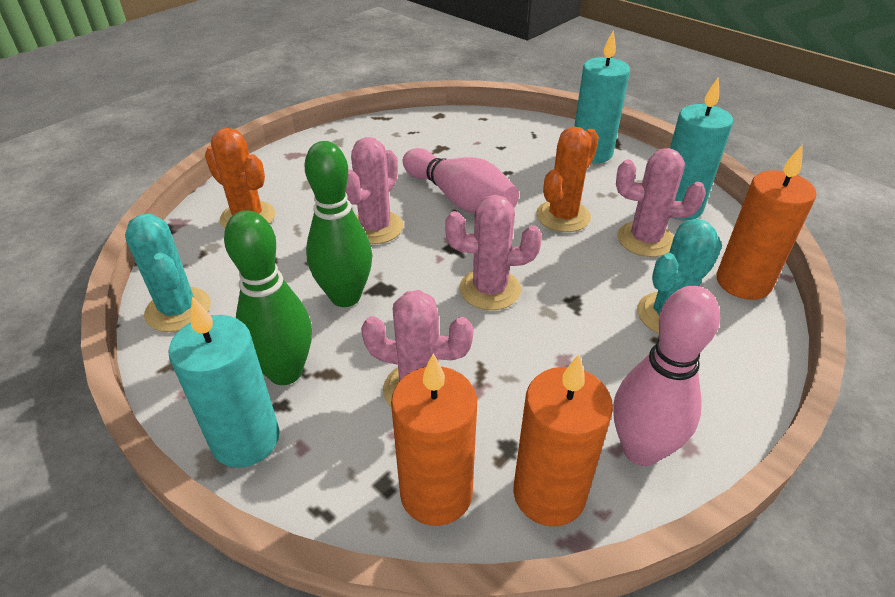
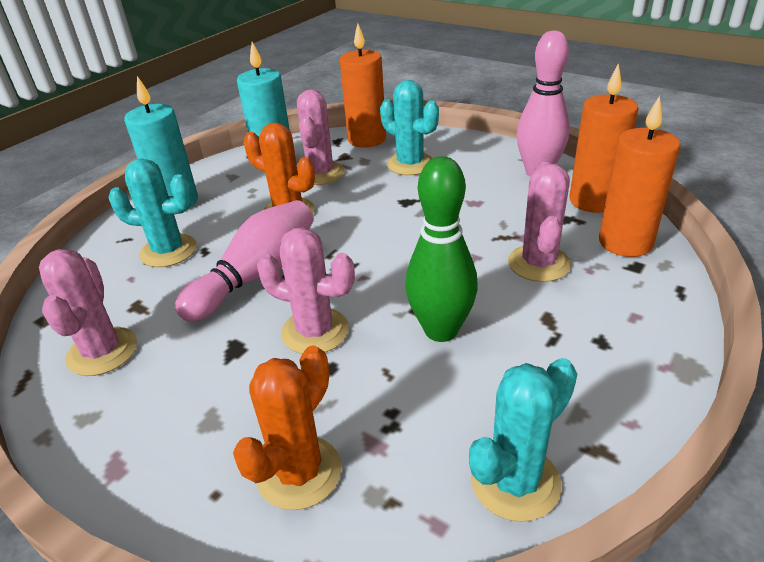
camera: 95 degrees left, 5 degrees down
(246, 439) = (651, 352): turquoise candle -> none
(285, 372) = (562, 348): green bowling pin -> none
(490, 289) = (404, 241): pink cactus -> pink cactus (102, 351)
(510, 155) = (168, 251): none -> turquoise cactus

